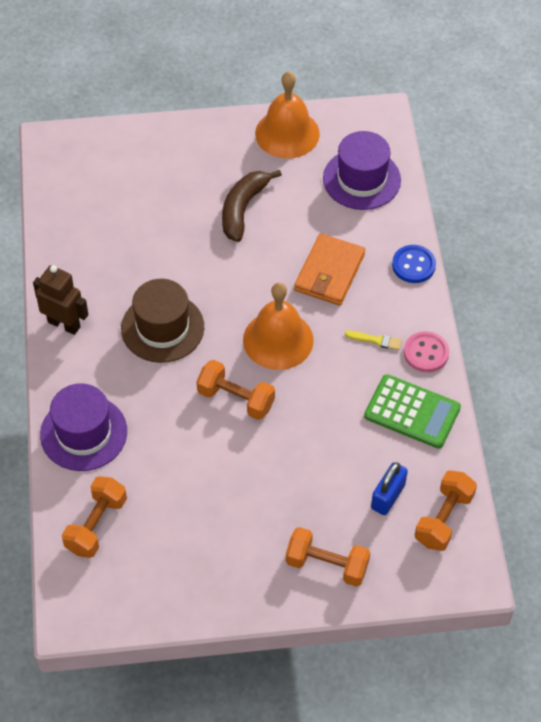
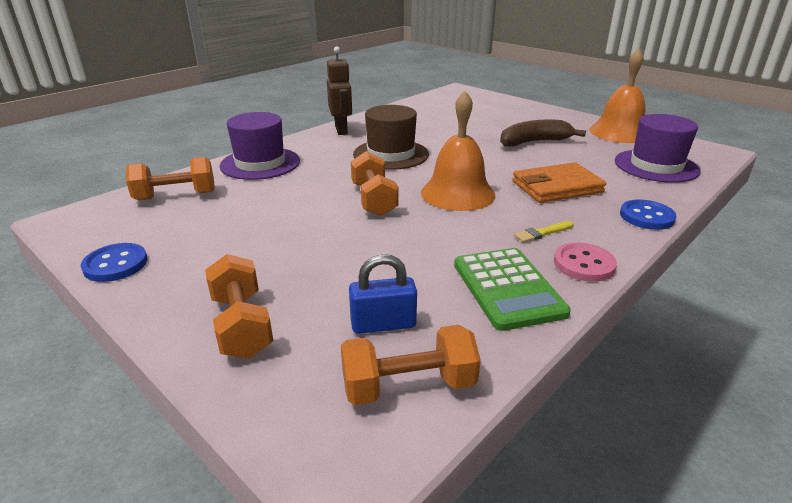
camera: 50 degrees right, 25 degrees down
(185, 605) = (115, 264): none -> blue button
(376, 340) = (542, 233): yellow brush -> yellow brush turned 90 degrees clockwise

